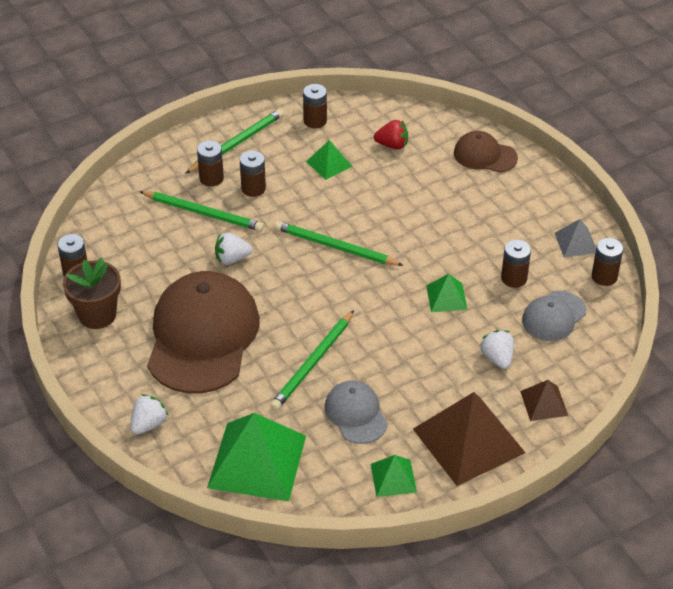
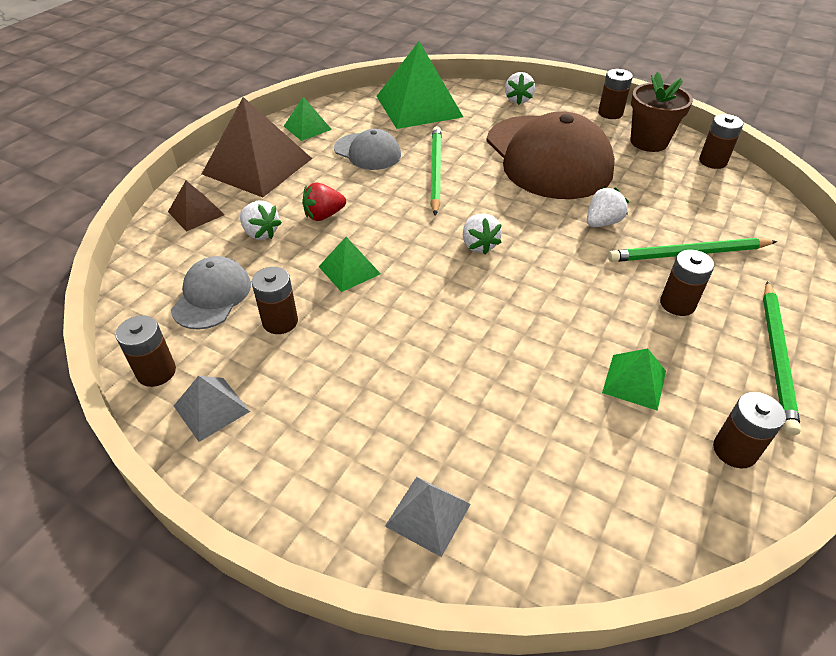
camera: 150 degrees right, 0 degrees up
(211, 178) = (736, 296): brown battery -> brown battery (610, 113)
(336, 247) = (514, 275): green pencil -> none
(339, 278) = (479, 245): none -> white strawberry
(392, 145) = (584, 460): red strawberry -> red strawberry (324, 215)
(485, 155) = (428, 514): brown cap -> grey pyramid

